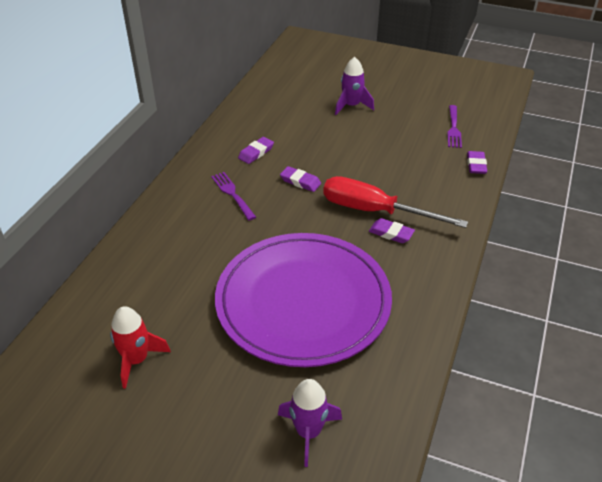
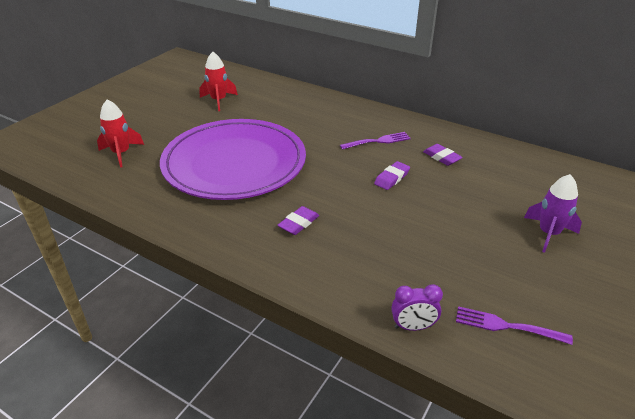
camera: 100 degrees right, 5 degrees down
(308, 432) = (121, 153): purple rocket -> red rocket
(374, 211) = (336, 218): red screwdriver -> none
(476, 165) = (413, 327): purple eraser -> purple clock

